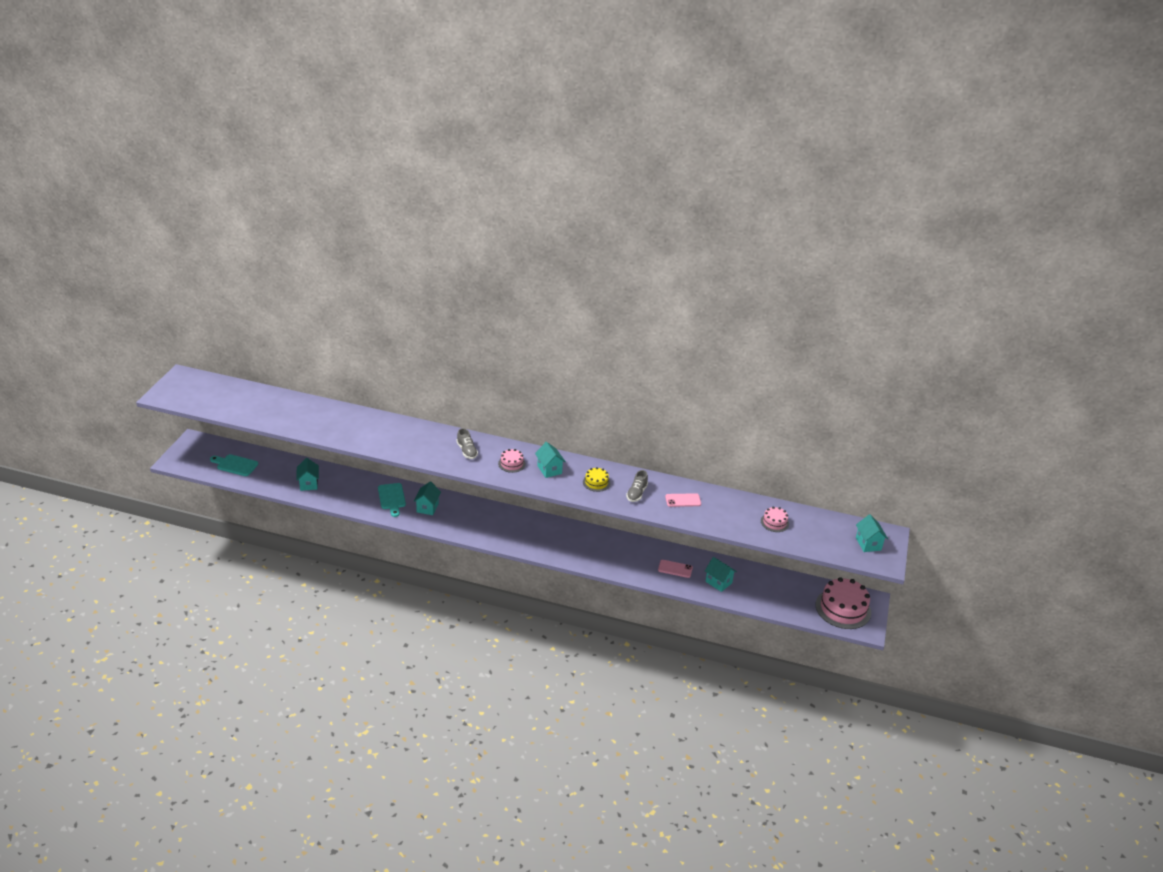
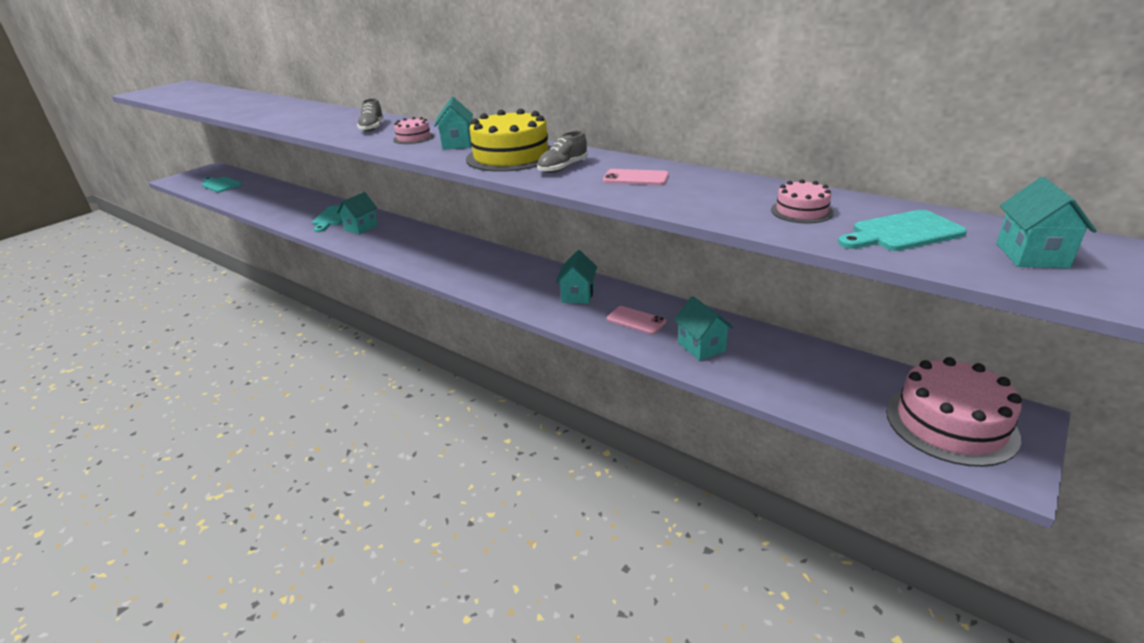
camera: 25 degrees right, 5 degrees down
(308, 484) = (266, 201): turquoise house -> turquoise house (577, 295)
(596, 482) = (511, 156): yellow cake -> yellow cake, size x2.00
(820, 534) = (902, 233): none -> turquoise cutting board

